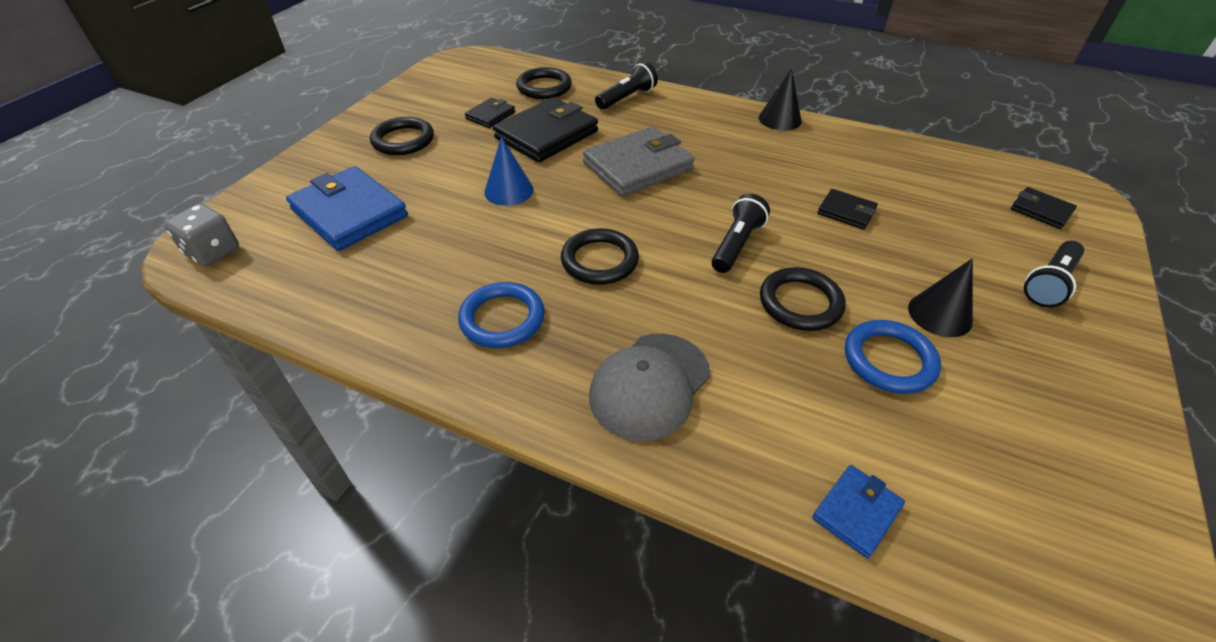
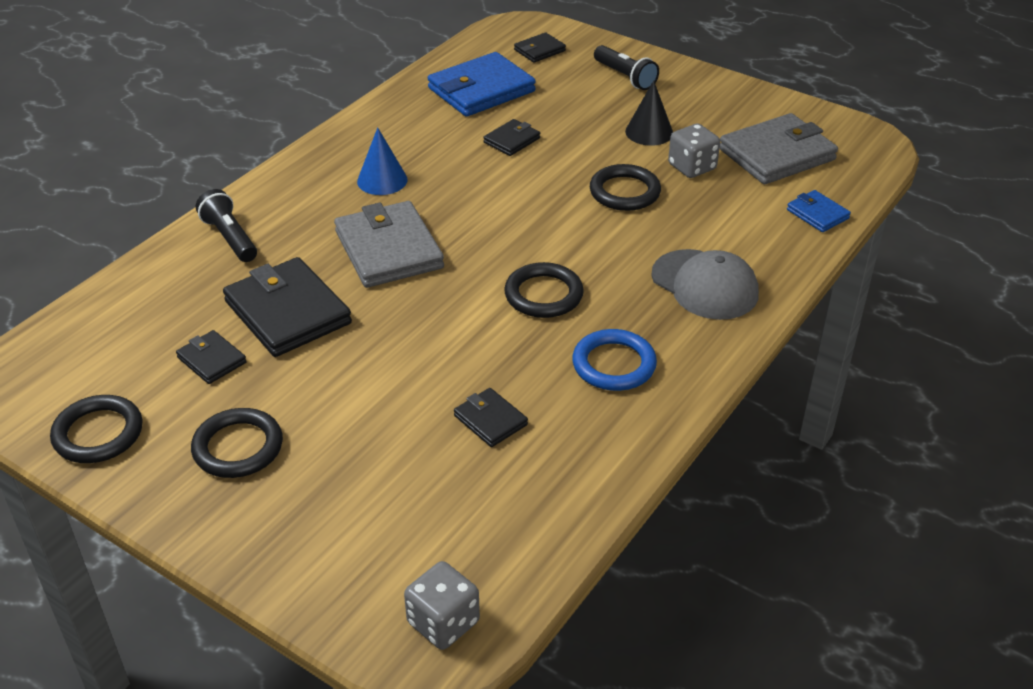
camera: 80 degrees left, 5 degrees down
(349, 213) = (399, 491): blue wallet -> blue wallet (481, 90)
(425, 248) = (490, 420): none -> black wallet
(509, 191) = (400, 351): blue cone -> blue cone (382, 180)
(544, 87) = (158, 305): black ring -> black ring (98, 433)
(736, 244) = (541, 209): black flashlight -> none
(780, 119) = (336, 140): black cone -> none
(889, 360) = (692, 167): blue ring -> grey dice
(983, 456) = (777, 154): none -> grey wallet

